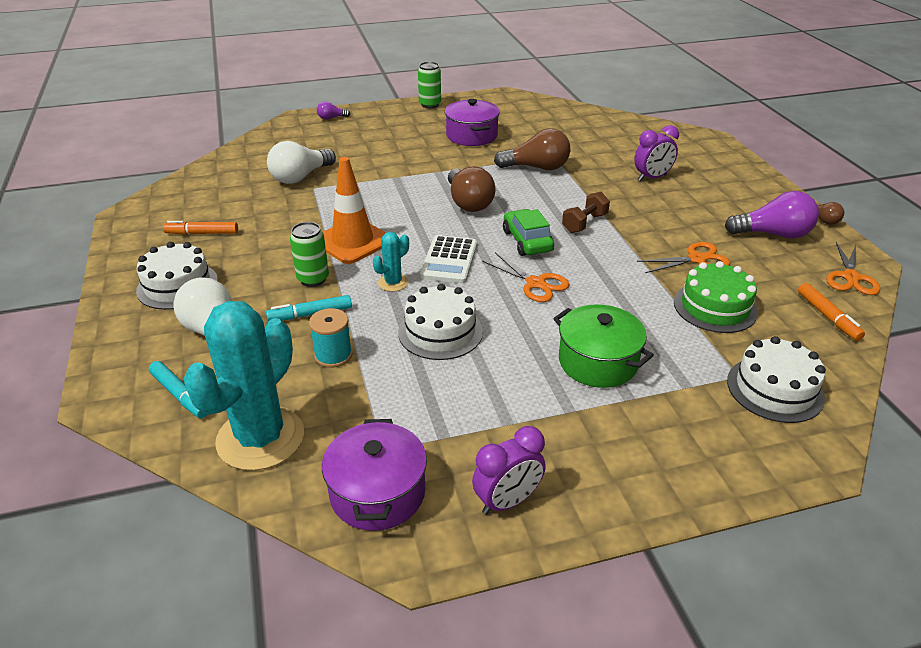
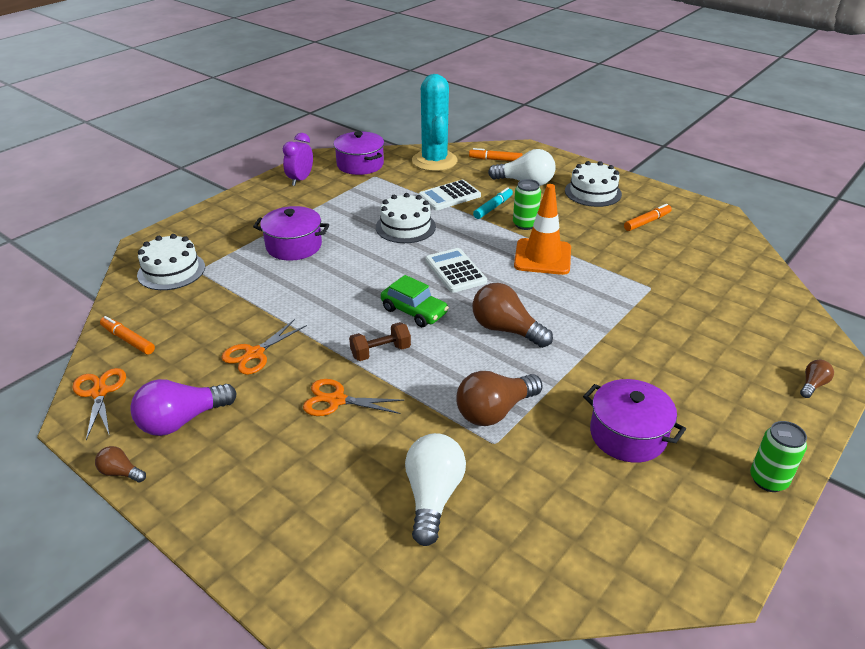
camera: 145 degrees right, 0 degrees up
(180, 395) = (495, 159): turquoise marker -> orange marker
(300, 177) = (681, 293): white light bulb -> white light bulb (433, 496)
(331, 118) = (812, 385): purple light bulb -> brown light bulb
(333, 355) = (449, 196): turquoise spool -> white calculator
(393, 283) = (472, 241): turquoise cactus -> none
(535, 283) = (374, 279): orange scissors -> orange scissors (336, 400)
(584, 223) = (380, 352): brown dumbbell -> brown dumbbell turned 60 degrees clockwise
(598, 362) = (294, 246): green pot -> purple pot
(652, 178) = (352, 458): purple clock -> none
(715, 307) = (225, 313): green cake -> none

